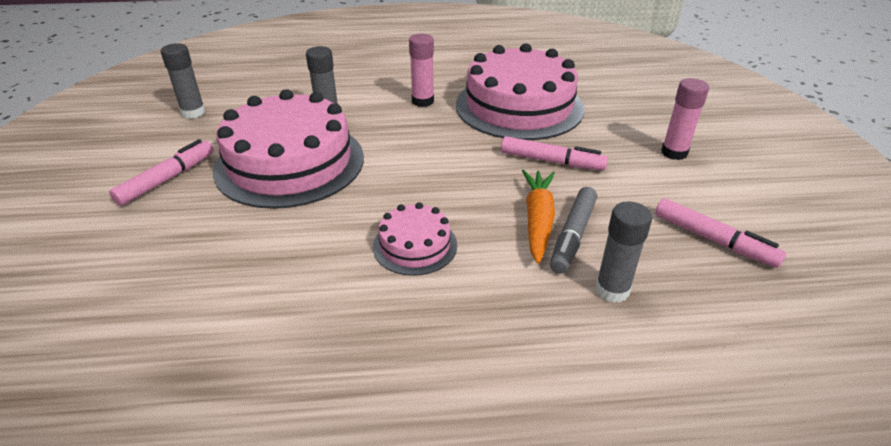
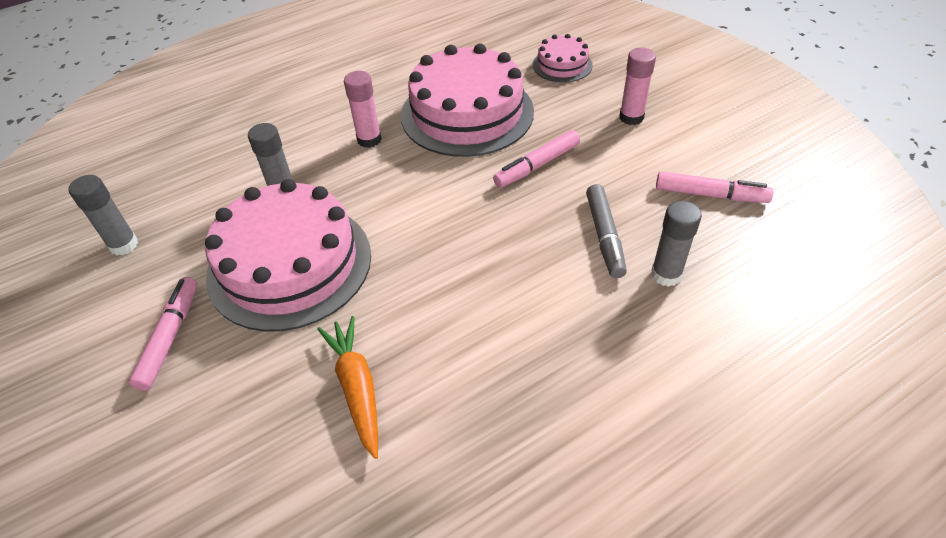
camera: 25 degrees left, 10 degrees up
(415, 245) = (481, 303): pink cake -> pink cake (562, 65)
(538, 220) = (566, 232): orange carrot -> orange carrot (357, 387)
(551, 161) = (537, 165): pink marker -> pink marker turned 150 degrees clockwise

